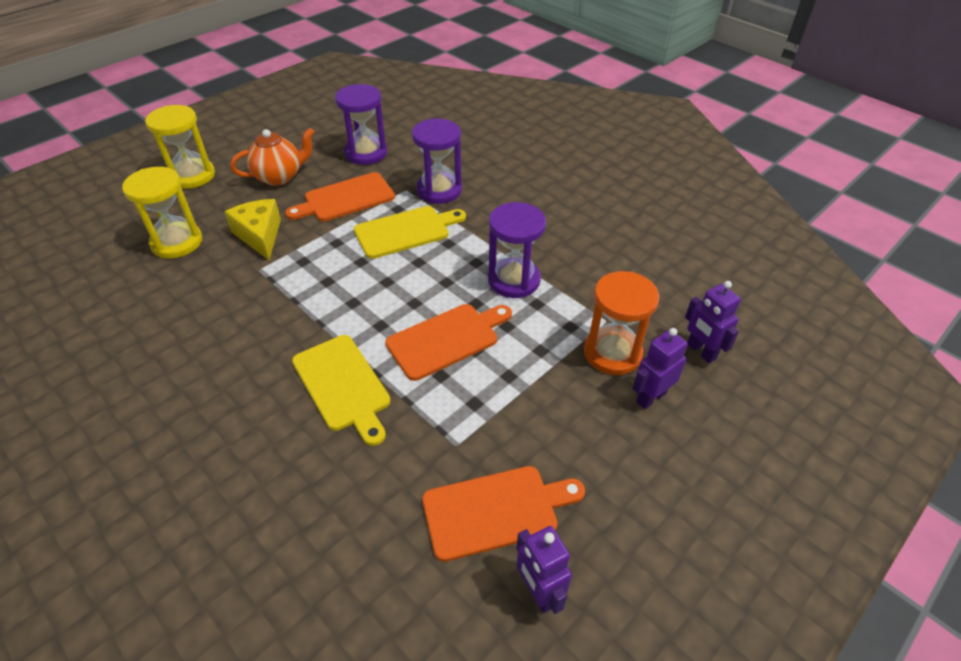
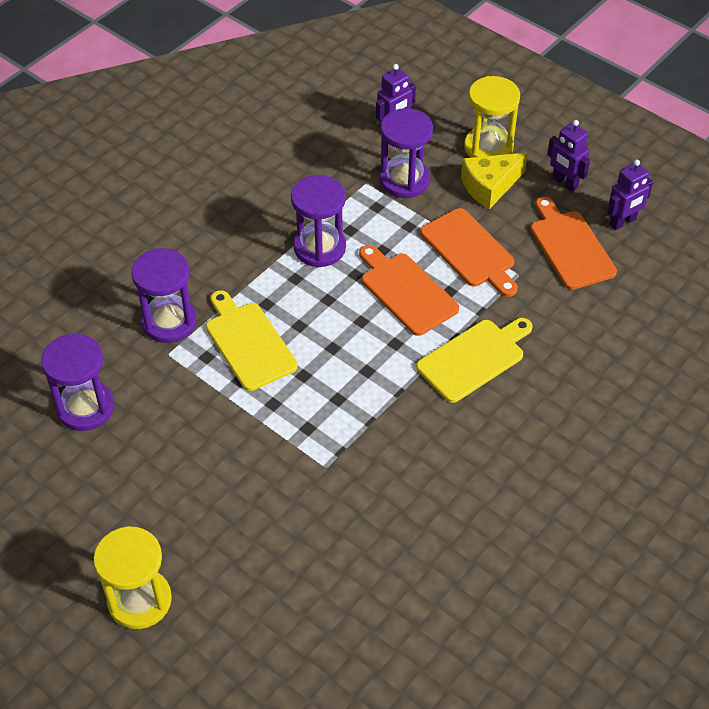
camera: 95 degrees left, 5 degrees up
(177, 242) = (285, 567): yellow hourglass -> yellow hourglass (488, 147)
(260, 235) = (265, 482): yellow cheese -> yellow cheese (489, 186)
(279, 177) = (141, 493): orange teapot -> none
(345, 198) = (188, 410): orange cutting board -> orange cutting board (469, 251)
(612, 353) = (404, 180): orange hourglass -> purple hourglass
(650, 397) = (448, 160): purple robot -> purple robot (564, 183)

